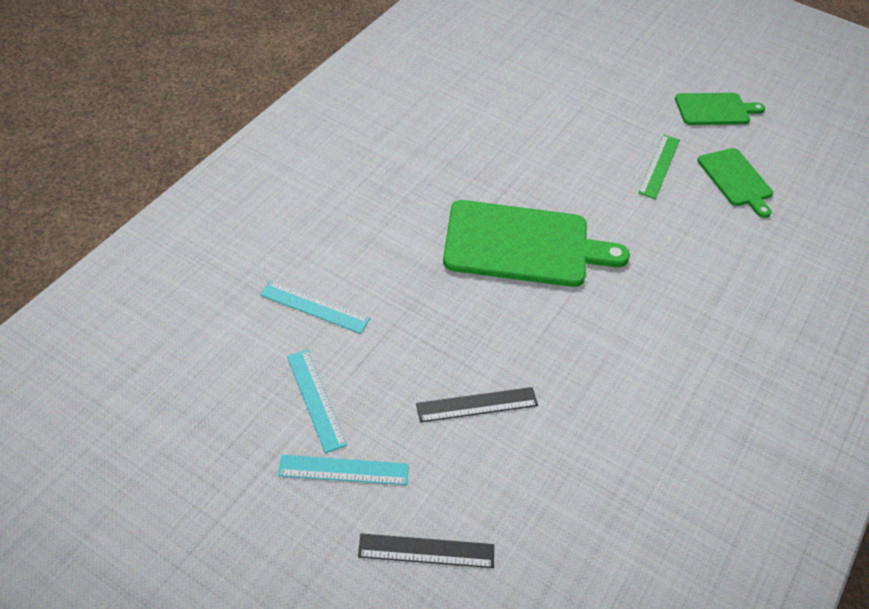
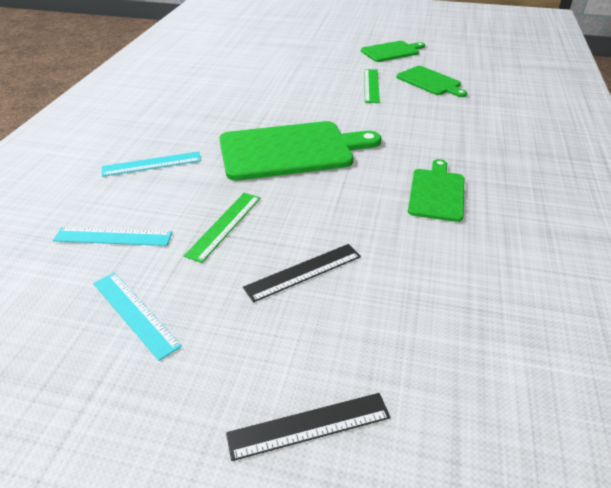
camera: 15 degrees left, 10 degrees down
(343, 470) = (185, 371): turquoise ruler -> turquoise ruler (152, 164)
(421, 326) = (224, 225): none -> green ruler
(654, 352) = (437, 193): none -> green cutting board

